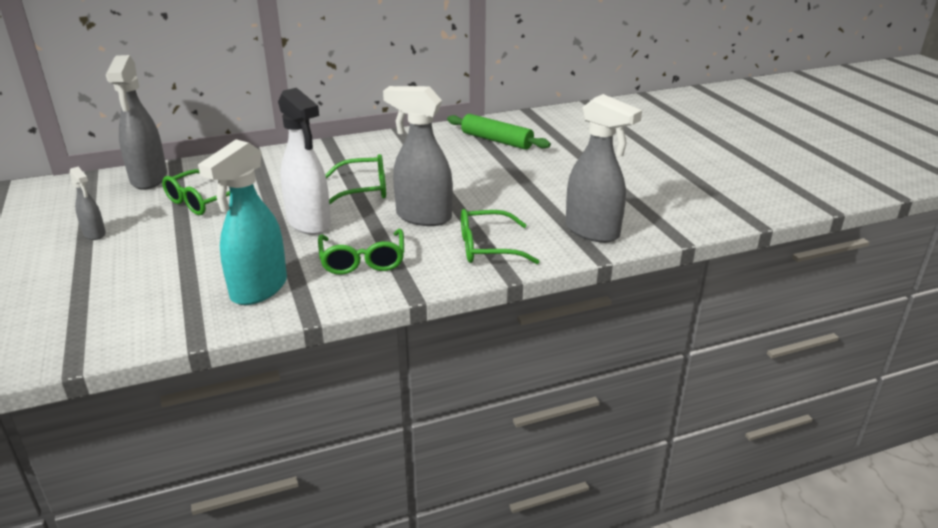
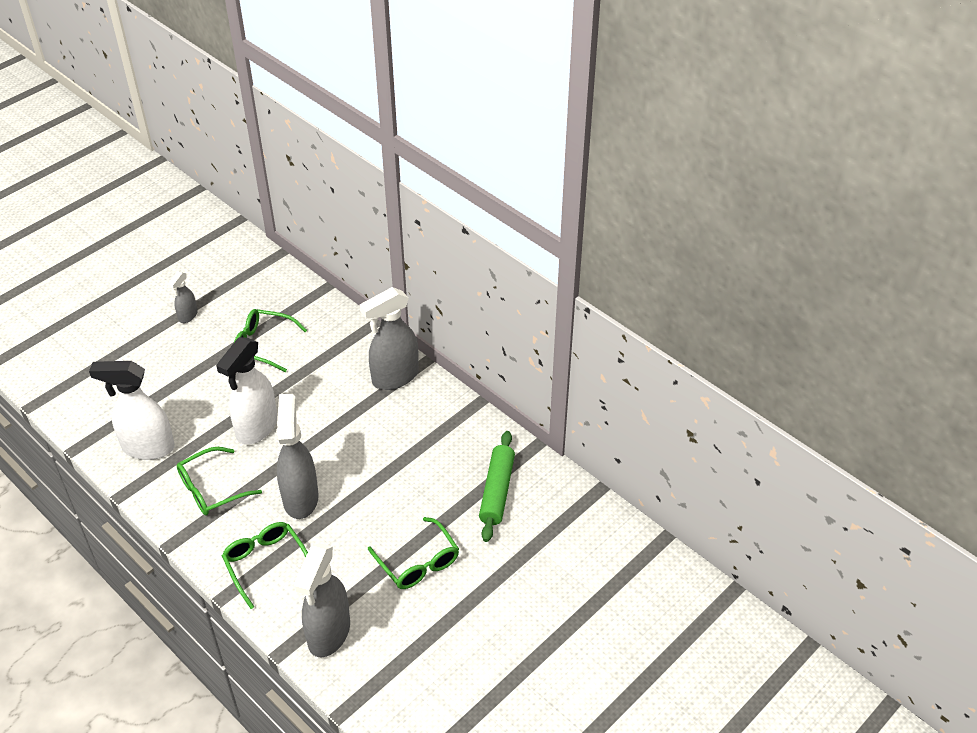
camera: 65 degrees right, 15 degrees up
(149, 179) = (285, 292): grey spray bottle -> grey spray bottle (394, 377)
(258, 289) = (148, 448): turquoise spray bottle -> white spray bottle
(364, 189) = (333, 435): green glasses -> green glasses (418, 562)

